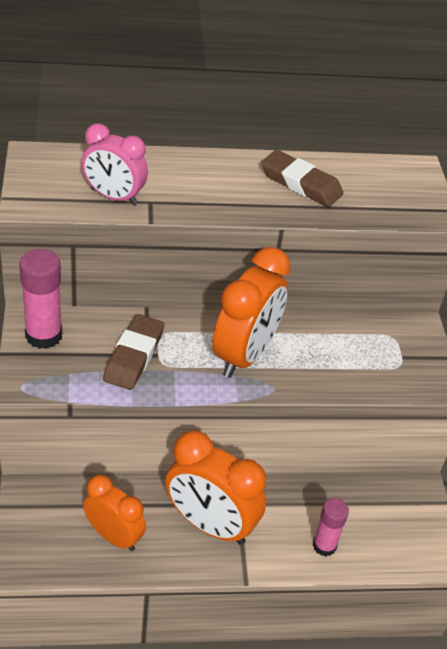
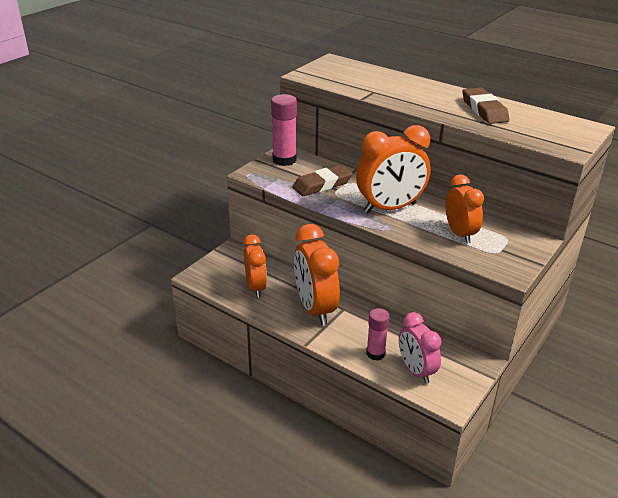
camera: 45 degrees right, 10 degrees down
(114, 197) = (354, 84): pink clock -> pink clock (416, 371)
(347, 356) = (459, 234): none -> orange clock

